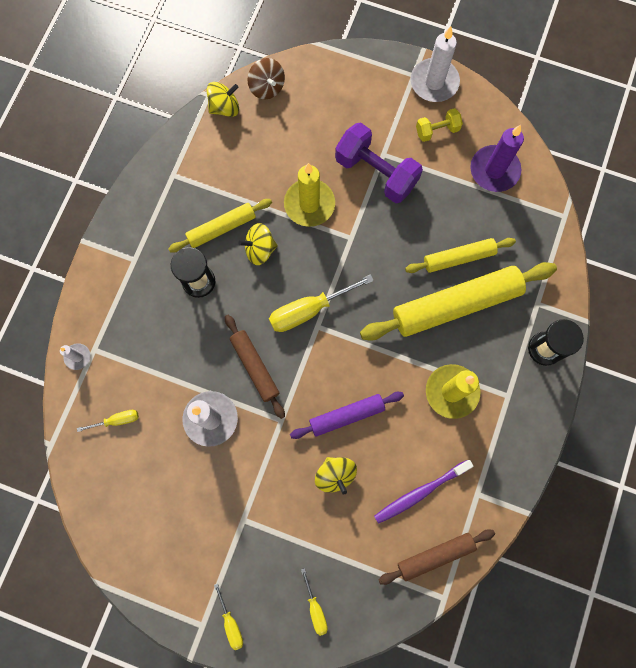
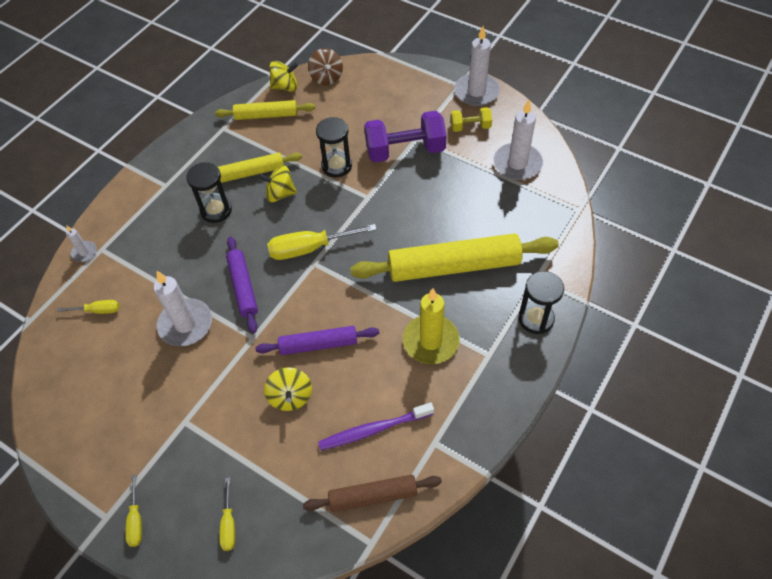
camera: 15 degrees right, 20 degrees down
(254, 367) = (243, 287): brown rolling pin -> purple rolling pin
(309, 204) = (336, 166): yellow candle -> black hourglass
(376, 173) = (405, 150): purple dumbbell -> purple dumbbell turned 60 degrees counterclockwise
(458, 258) = (466, 228): yellow rolling pin -> yellow rolling pin (266, 115)
(494, 170) = (517, 164): purple candle -> white candle

